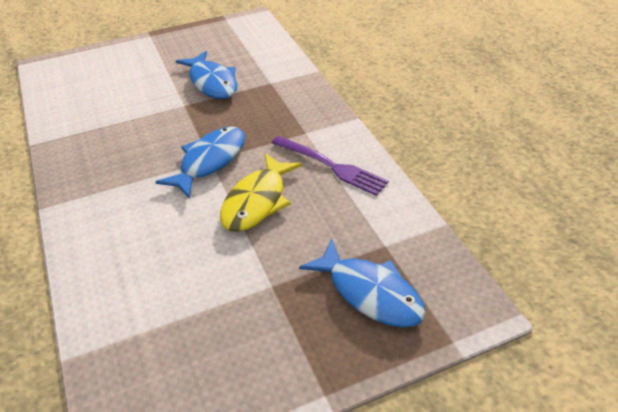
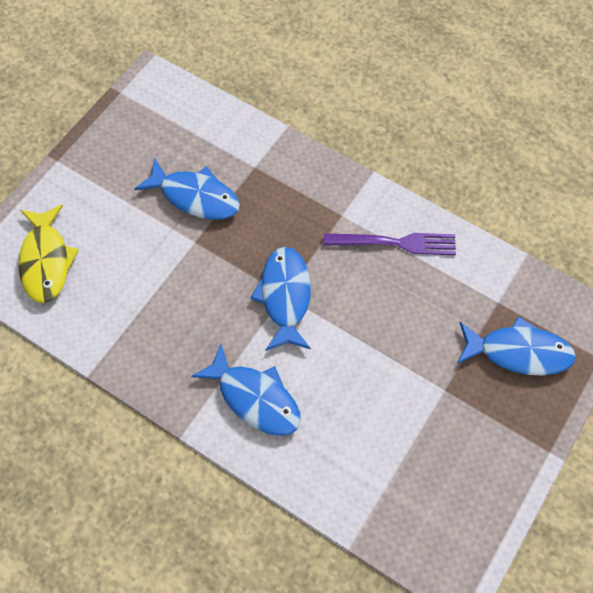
camera: 35 degrees left, 20 degrees up
(116, 211) = (255, 398): none -> blue fish
(257, 201) = (365, 316): yellow fish -> yellow fish (46, 261)

